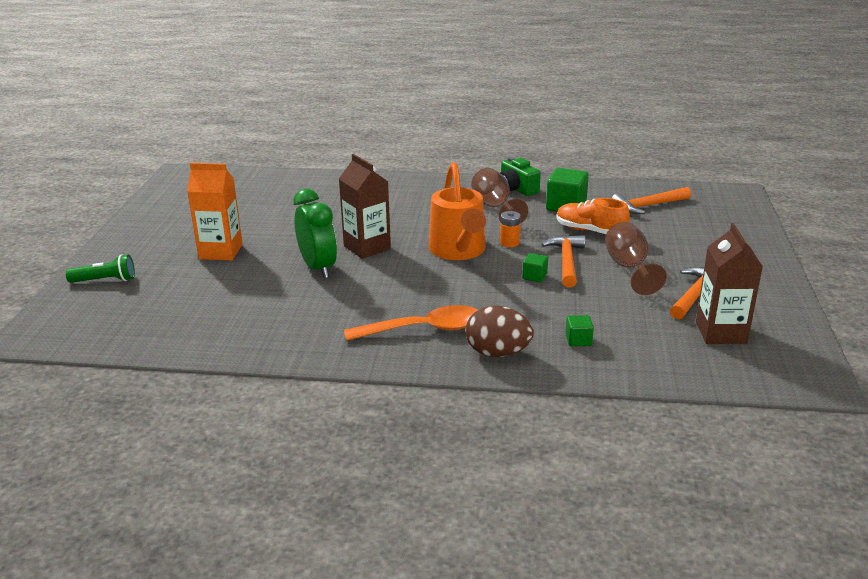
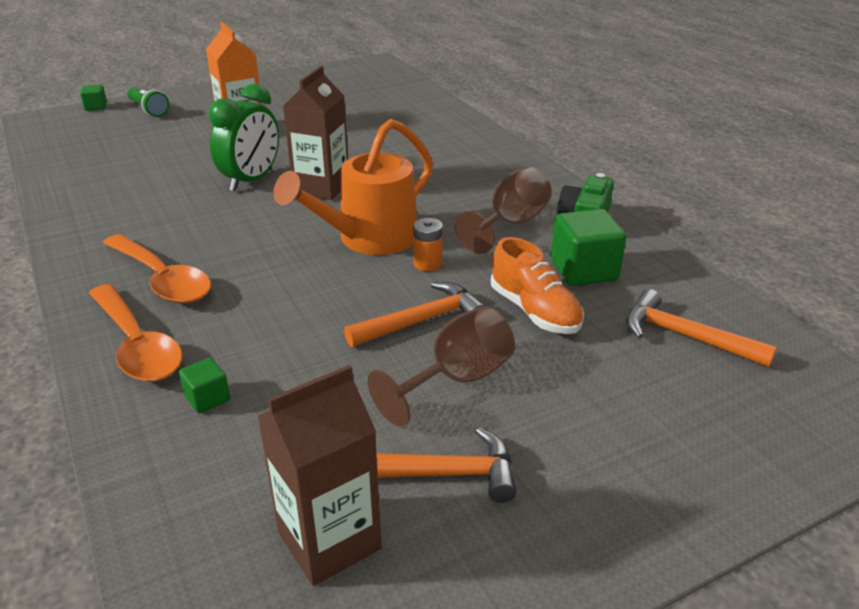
camera: 55 degrees right, 5 degrees up
(498, 353) = (137, 345): brown egg -> orange spoon
(534, 276) = (354, 310): green cube -> green cube (96, 107)
(590, 231) = (535, 311): orange shoe -> orange shoe turned 150 degrees clockwise

